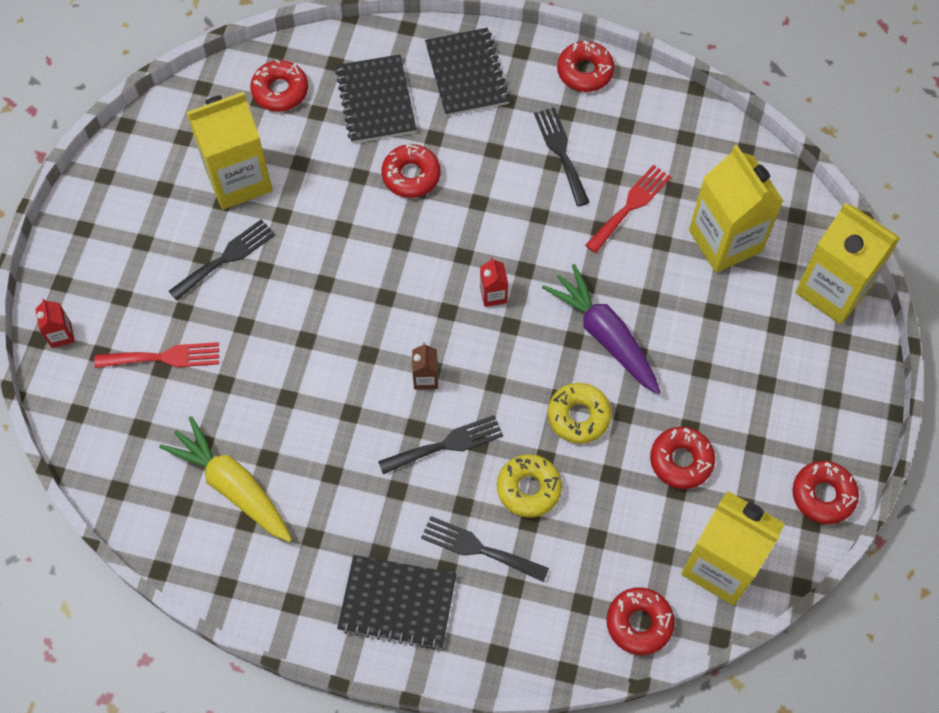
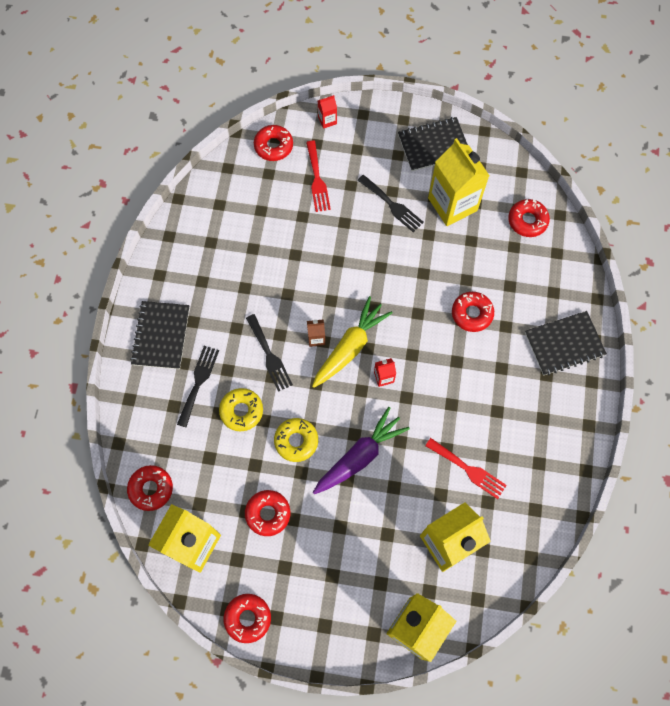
camera: 85 degrees right, 5 degrees up
(233, 486) = (233, 231): yellow carrot -> yellow carrot (350, 347)
(376, 101) = (530, 284): black notebook -> black notebook (433, 145)
(561, 152) = (507, 416): black fork -> none
(585, 71) = (582, 430): red donut -> red donut (273, 146)

